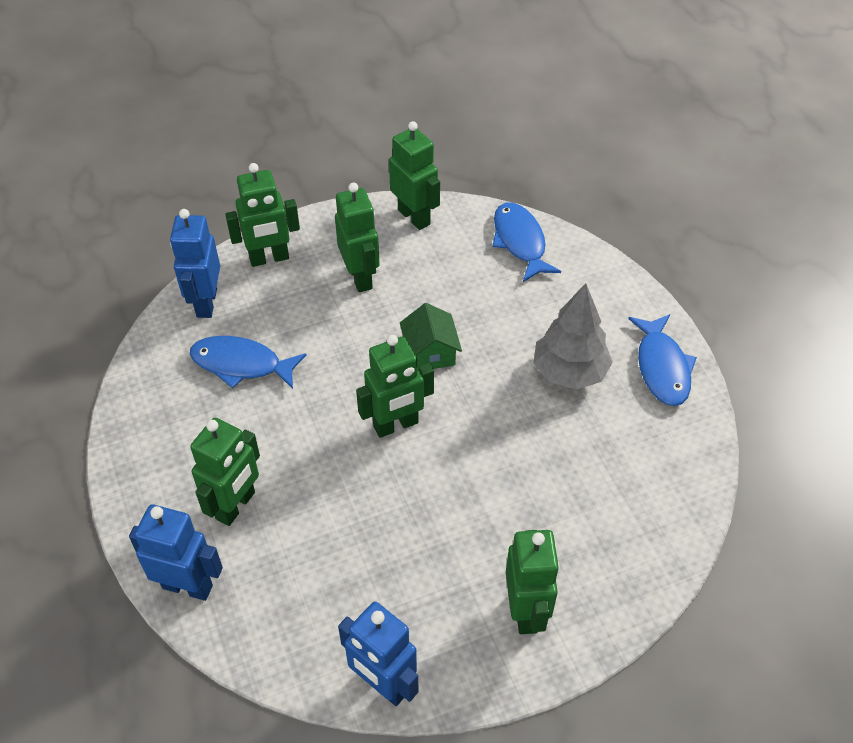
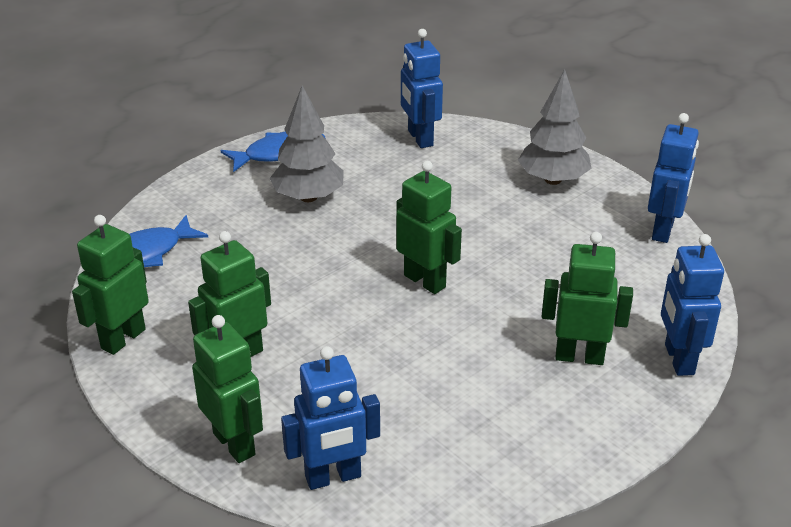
camera: 110 degrees left, 15 degrees down
(241, 364) = (410, 412): blue fish -> none
(430, 352) = (325, 280): green house -> none
(526, 611) = (553, 180): green robot -> grey tree
(659, 504) = (420, 138): none -> blue robot

